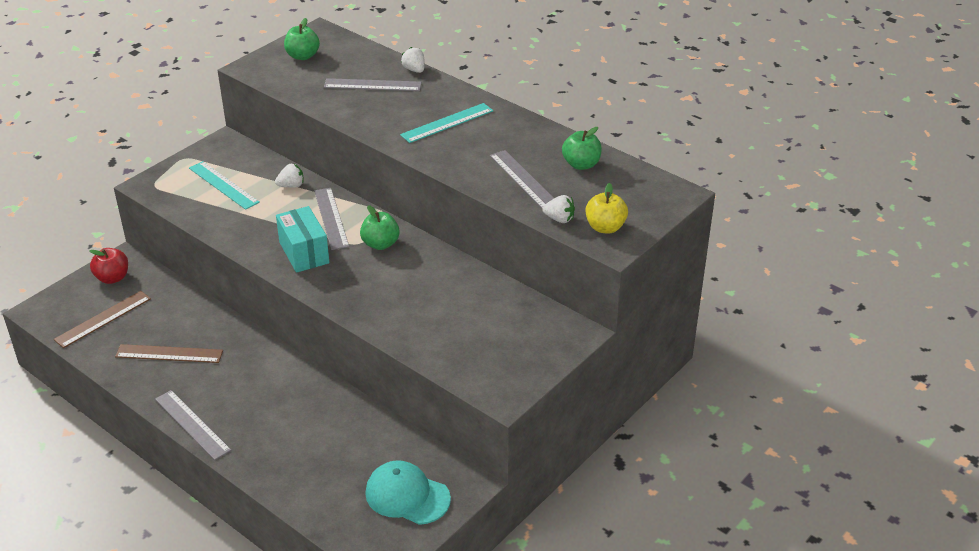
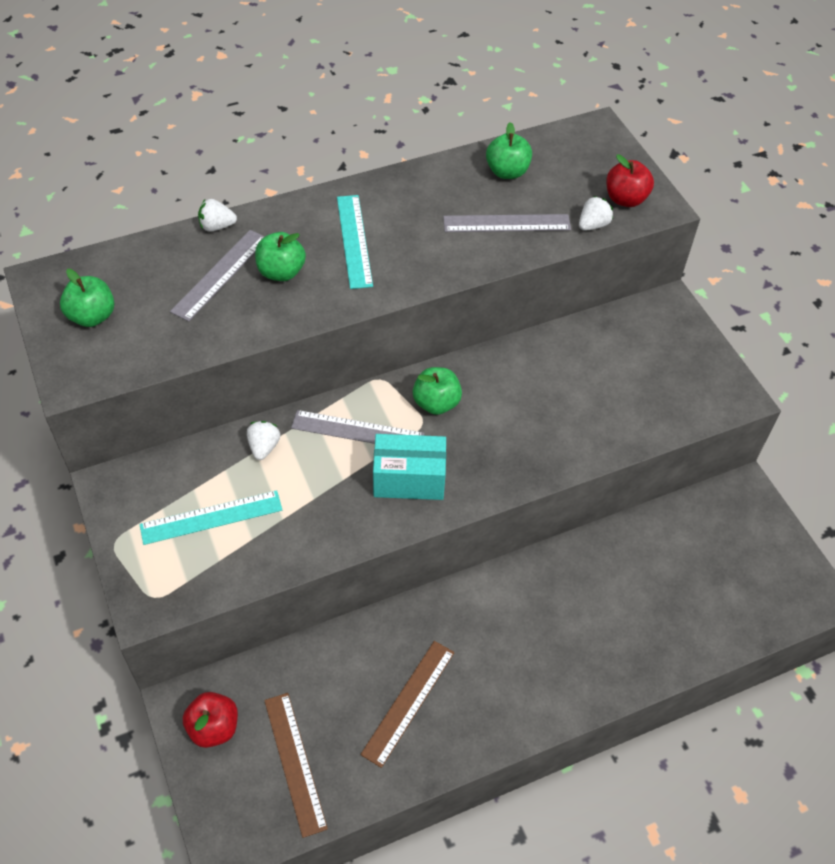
camera: 65 degrees left, 15 degrees up
(192, 424) = (548, 713): grey ruler -> none
(393, 105) = (281, 272): none -> green apple
(407, 496) = (742, 546): turquoise cap -> none
(605, 227) = (625, 199): yellow apple -> red apple

